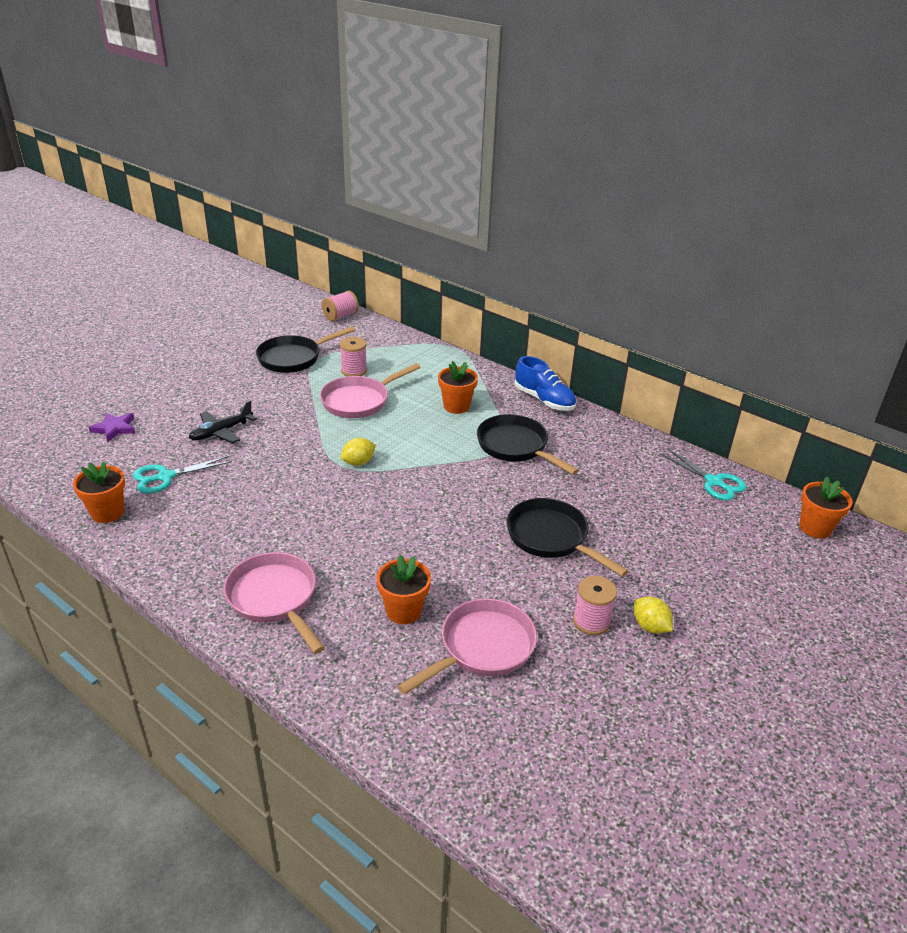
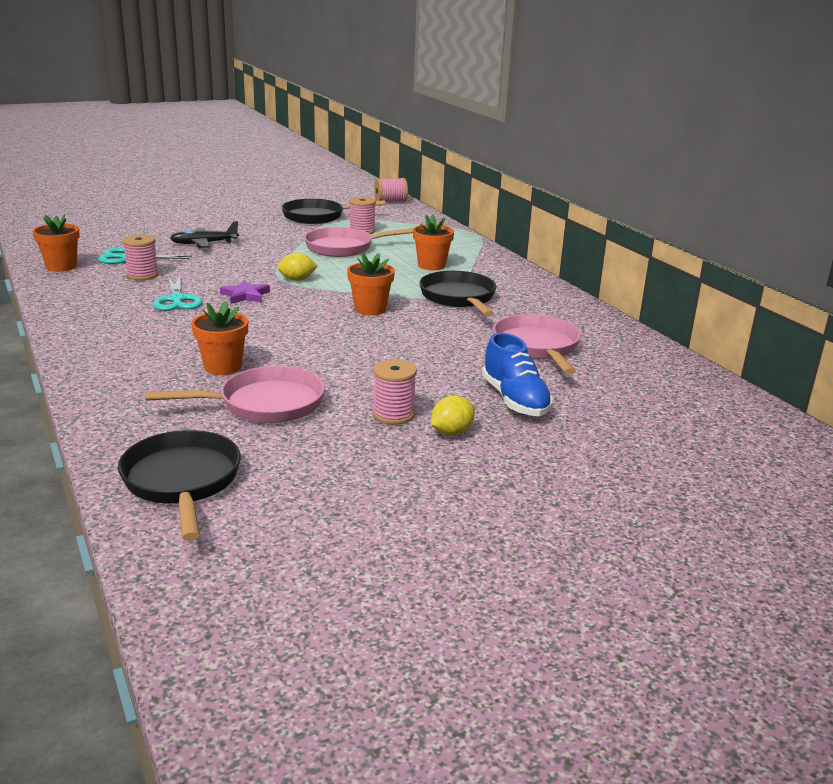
camera: 25 degrees right, 10 degrees down
(114, 428) = (125, 228): purple star -> purple star (245, 295)
(205, 500) = (142, 275): none -> pink spool
(275, 599) = (125, 336): pink pan -> pink pan (537, 347)
(544, 400) = (526, 277): blue shoe -> blue shoe (515, 400)
(551, 538) = (421, 357): black pan -> black pan (182, 482)
(650, 626) = (451, 433): yellow lemon -> yellow lemon turned 60 degrees clockwise
(713, 482) = (650, 359): turquoise scissors -> turquoise scissors (177, 299)
(815, 528) = (739, 414): orange flower pot -> orange flower pot (370, 309)

